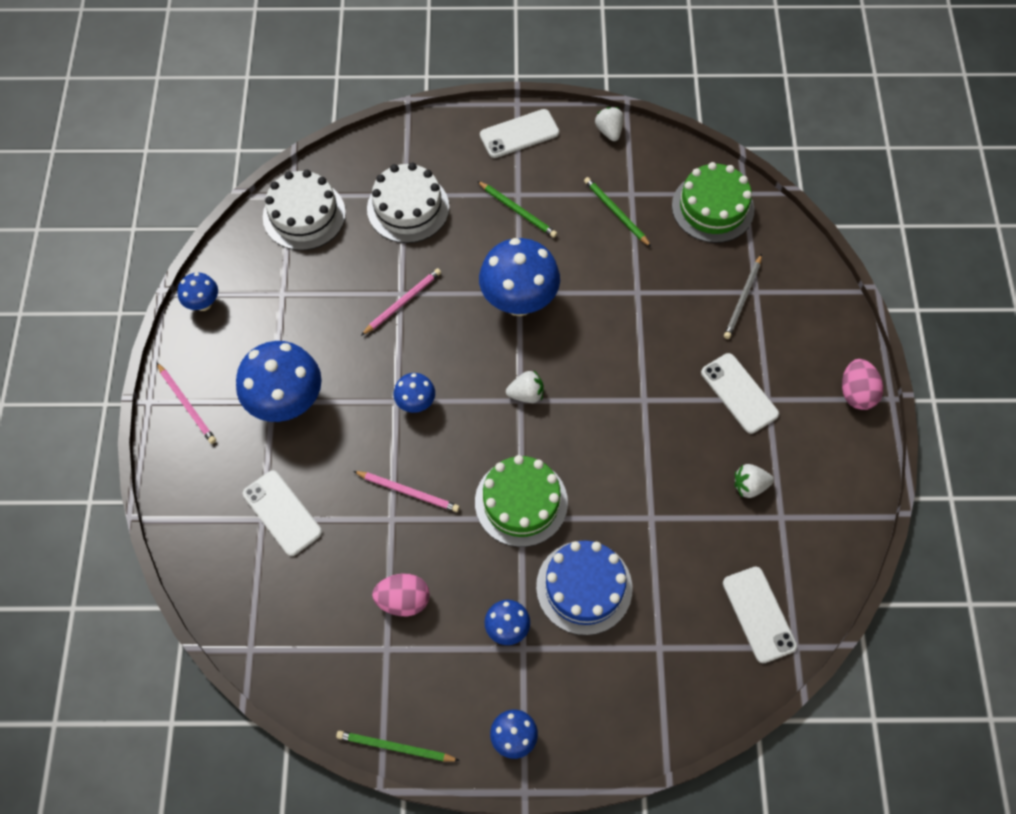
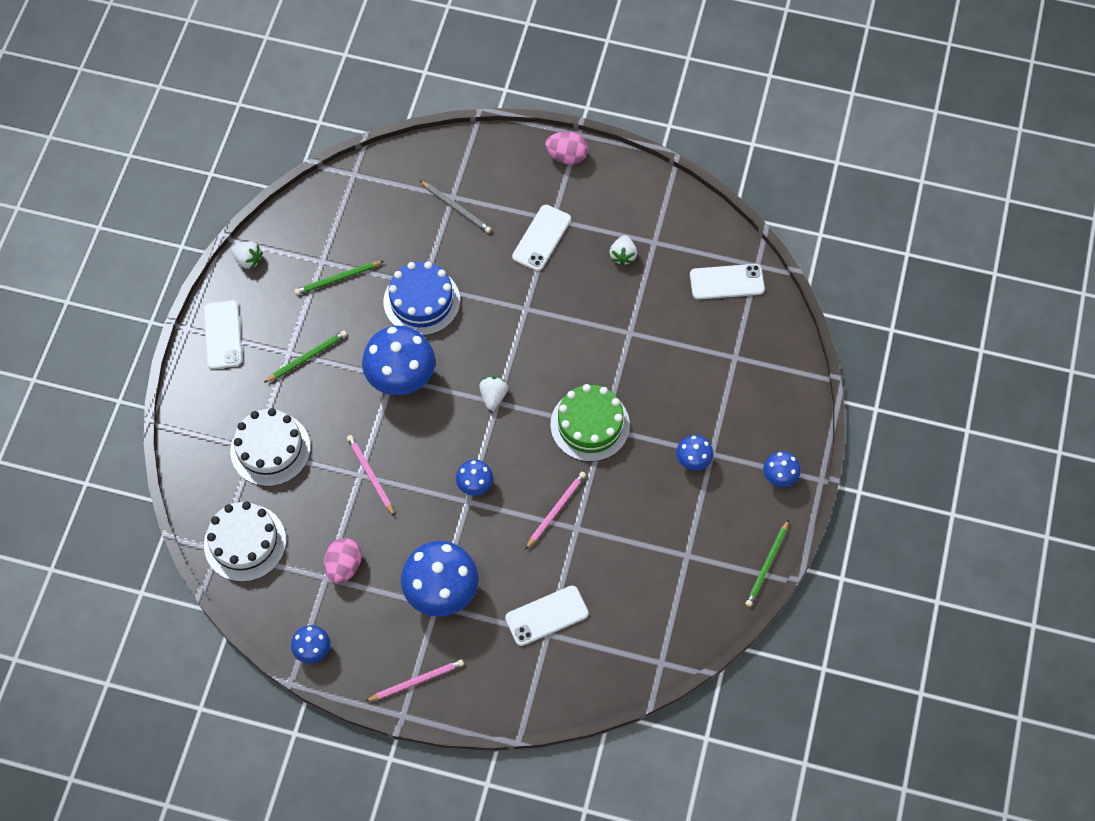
camera: 75 degrees left, 0 degrees up
(403, 600) = (650, 534): pink egg -> pink egg (344, 566)
(584, 587) = (674, 397): blue cake -> blue cake (421, 301)
(609, 131) = (248, 260): white strawberry -> white strawberry turned 150 degrees counterclockwise
(712, 207) = (360, 203): green cake -> none
(739, 393) = (541, 238): white phone -> white phone turned 45 degrees counterclockwise

